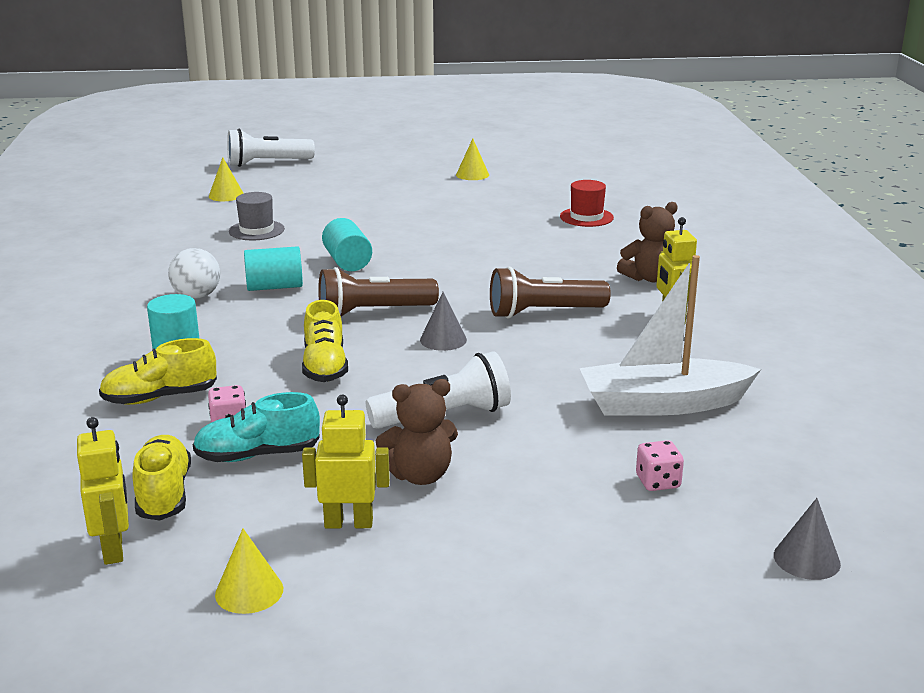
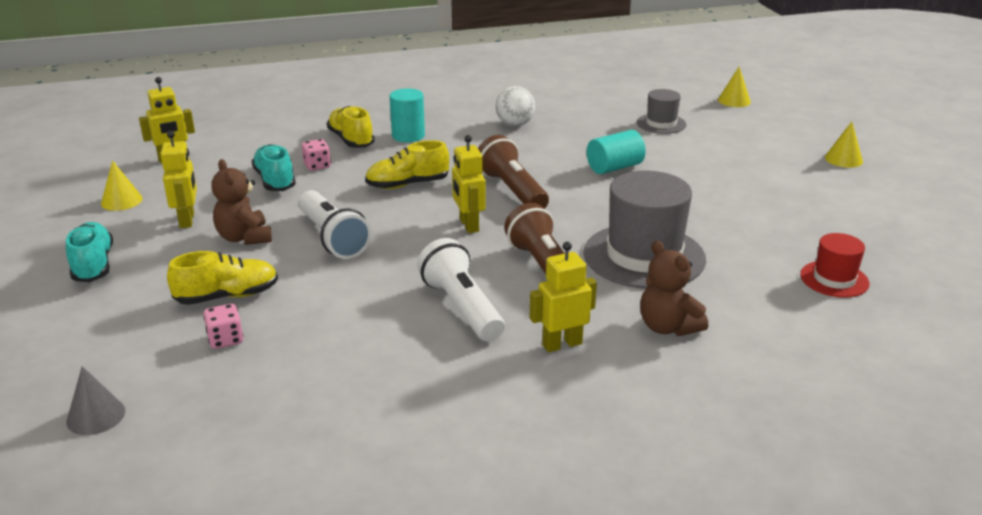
camera: 80 degrees right, 5 degrees up
(164, 494) = (230, 161): yellow shoe -> yellow shoe (227, 296)
(267, 163) = (834, 103): white flashlight -> white flashlight (461, 307)
(274, 287) = (545, 147): turquoise cylinder -> none
(443, 340) = (468, 225): grey cone -> yellow robot
(458, 598) = (93, 265): none -> turquoise shoe
(472, 175) = (912, 201): yellow cone -> yellow cone (843, 159)
(533, 272) = (644, 256): none -> grey hat
(663, 404) = (363, 340): white boat -> none

